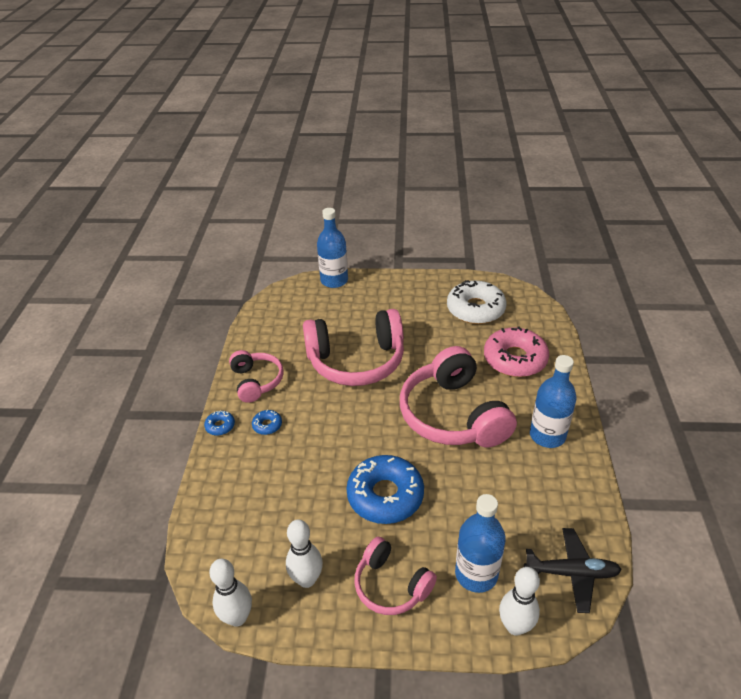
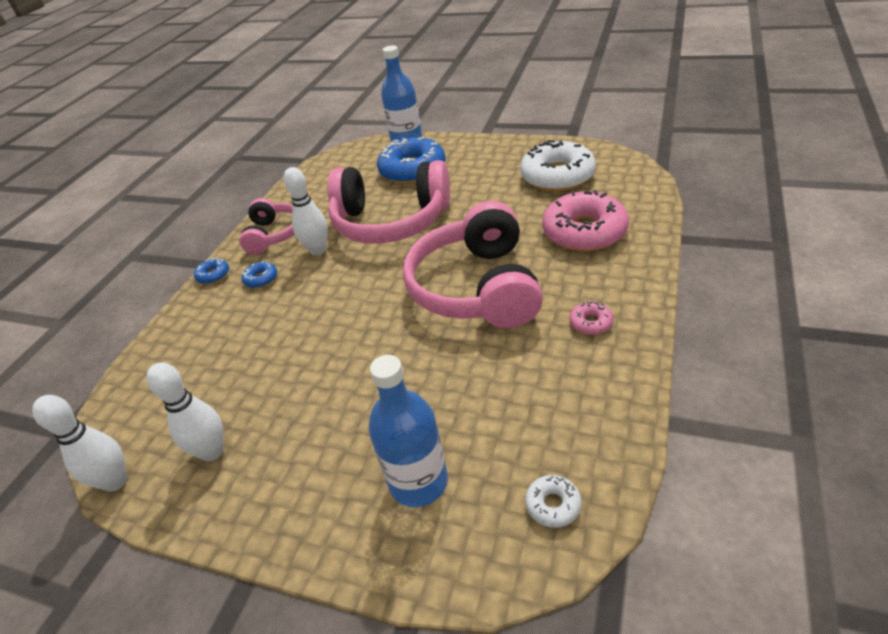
camera: 20 degrees right, 0 degrees up
(385, 495) = (351, 369): blue donut -> blue donut (412, 170)
(391, 585) = (305, 476): pink headphones -> none
(515, 626) = (440, 562): white bowling pin -> white bowling pin (318, 250)
(547, 435) = (591, 323): blue bottle -> pink donut
(572, 573) = (553, 505): black plane -> white donut

